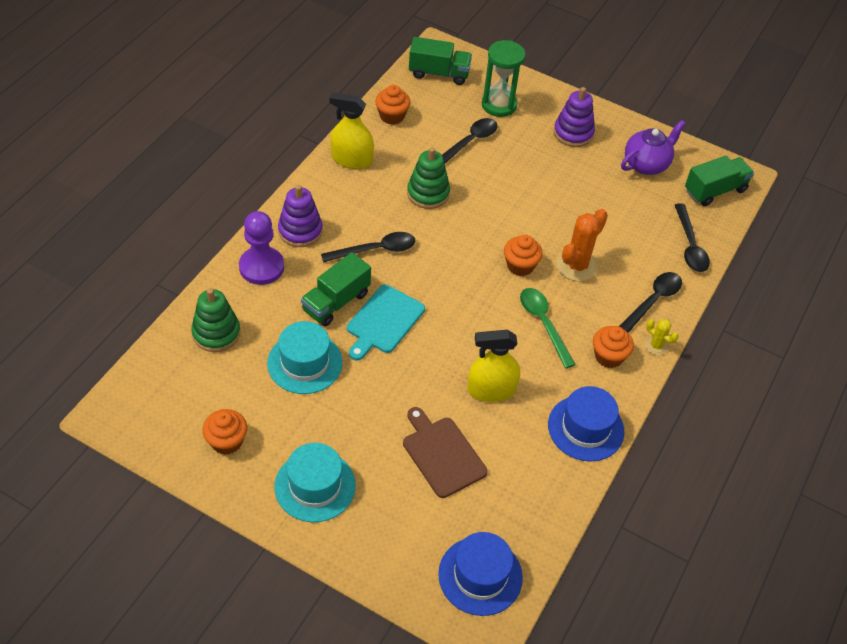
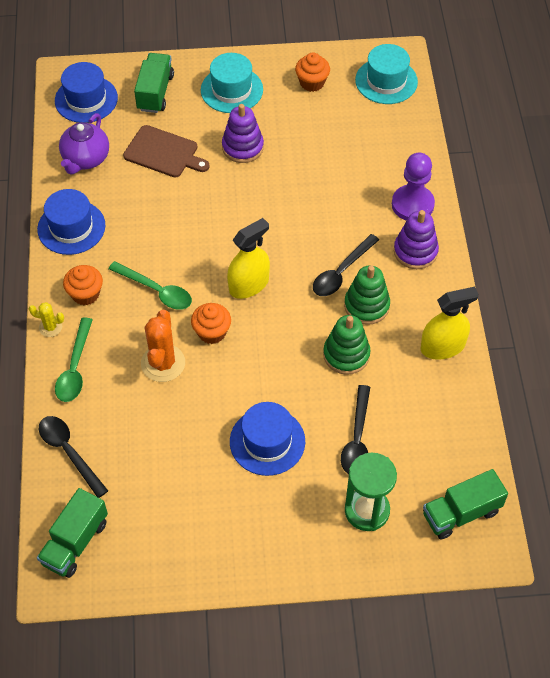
camera: 150 degrees right, 5 degrees up
(216, 333) = (391, 140): green stacking toy -> green stacking toy (366, 306)
(305, 363) = (311, 156): turquoise hat -> turquoise hat (386, 81)
(336, 302) = (331, 212): green truck -> green truck (155, 92)
(383, 321) = (282, 218): turquoise cutting board -> none
(392, 116) = (454, 421): orange cupcake -> none
(491, 390) = (161, 215): yellow spray bottle -> yellow spray bottle (249, 284)
(535, 174) = (267, 441): none -> blue hat
(573, 133) = (265, 523): purple stacking toy -> purple stacking toy (242, 147)
(646, 164) = (165, 531): purple teapot -> purple teapot (86, 159)
(652, 301) = (75, 368): black spoon -> green spoon

